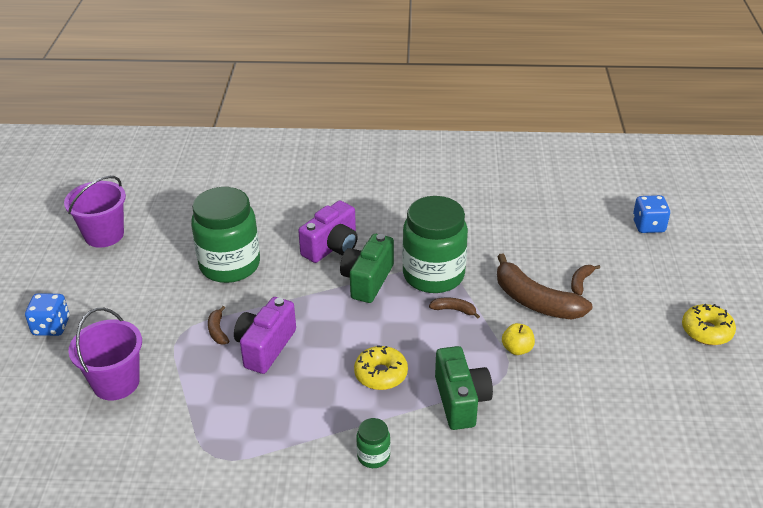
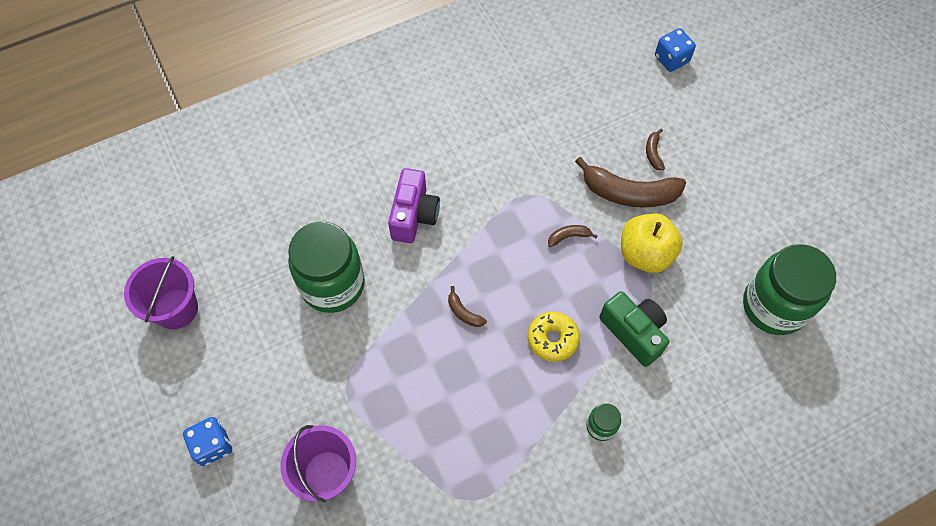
camera: 30 degrees left, 25 degrees up
(217, 331) = (377, 367): brown banana -> brown banana (463, 312)
(265, 347) = (434, 362): purple camera -> none
(367, 280) = (473, 240): green camera -> none
(433, 275) = (526, 205): green jar -> green jar (774, 306)
(517, 349) = (645, 254): yellow apple -> yellow apple, size x1.93
(706, 331) = (777, 159): yellow donut -> none

